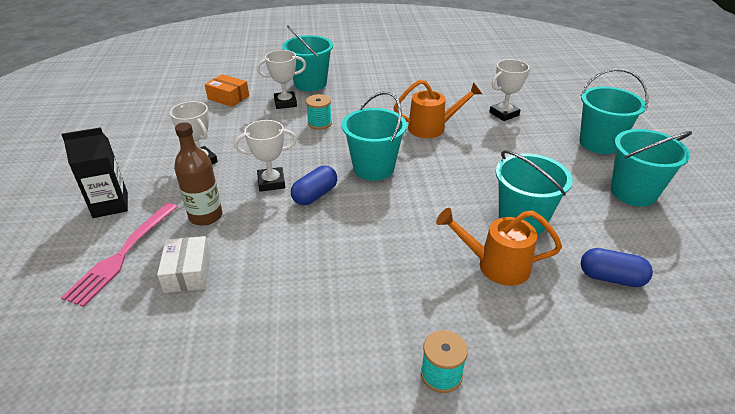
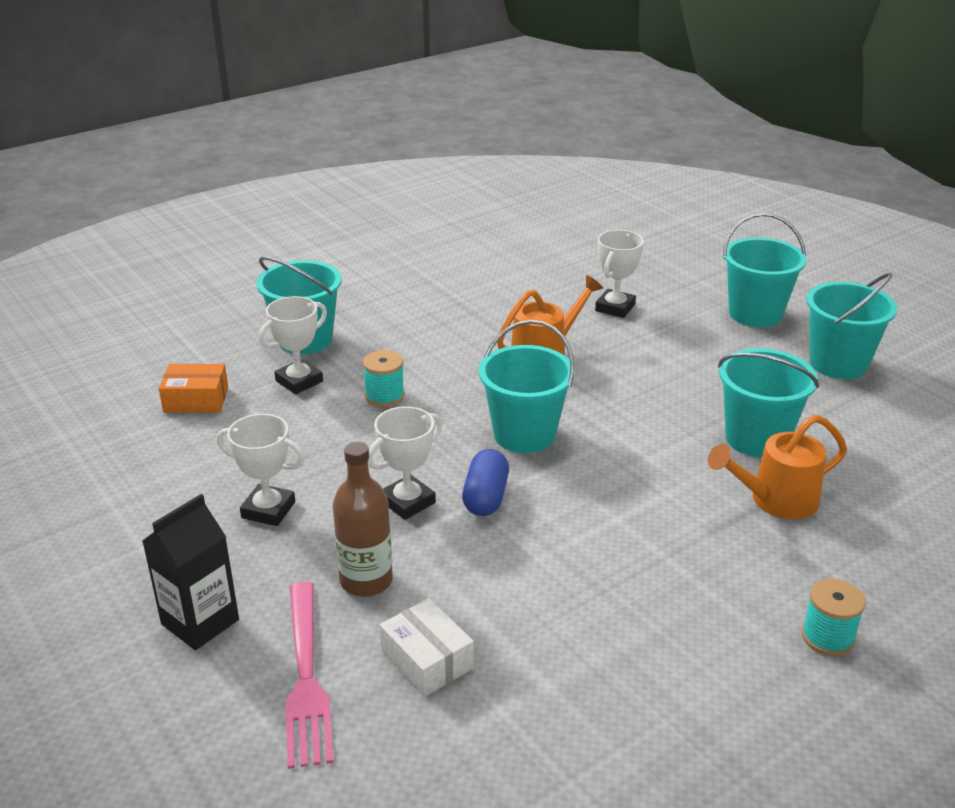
camera: 30 degrees left, 5 degrees down
(611, 278) = (895, 468): blue capsule -> none

